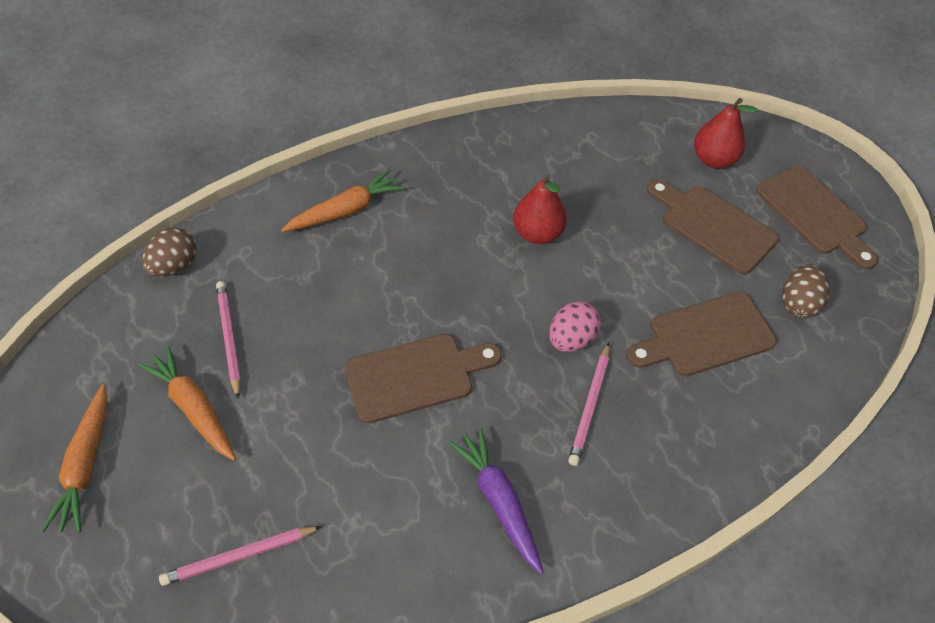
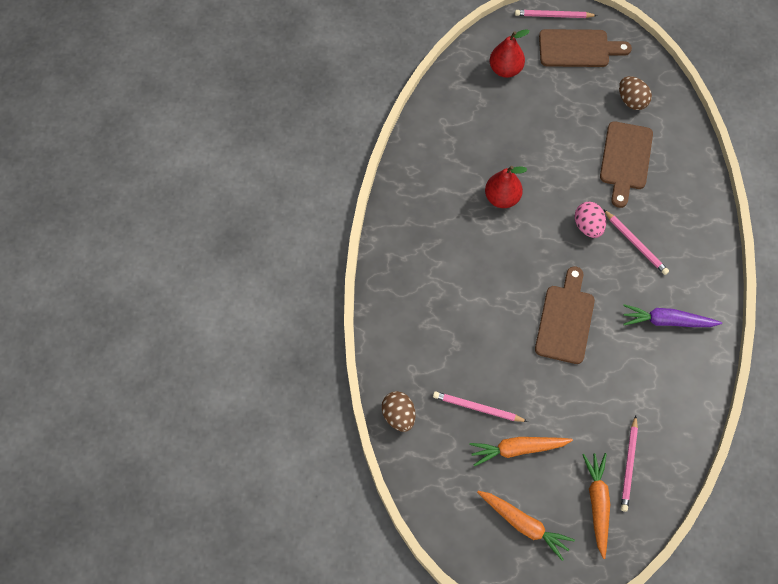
camera: 55 degrees left, 10 degrees up
(346, 210) = (415, 294): orange carrot -> orange carrot (597, 503)
(713, 226) = (555, 104): brown cutting board -> none
(833, 170) = (553, 16): none -> pink pencil

